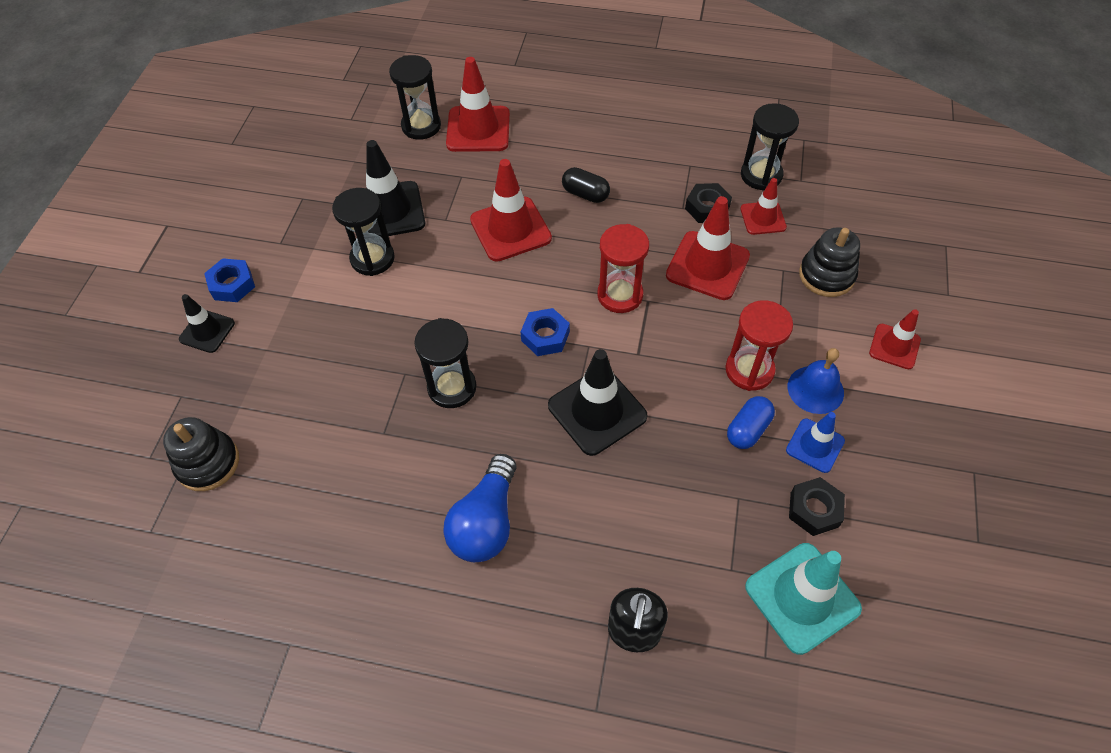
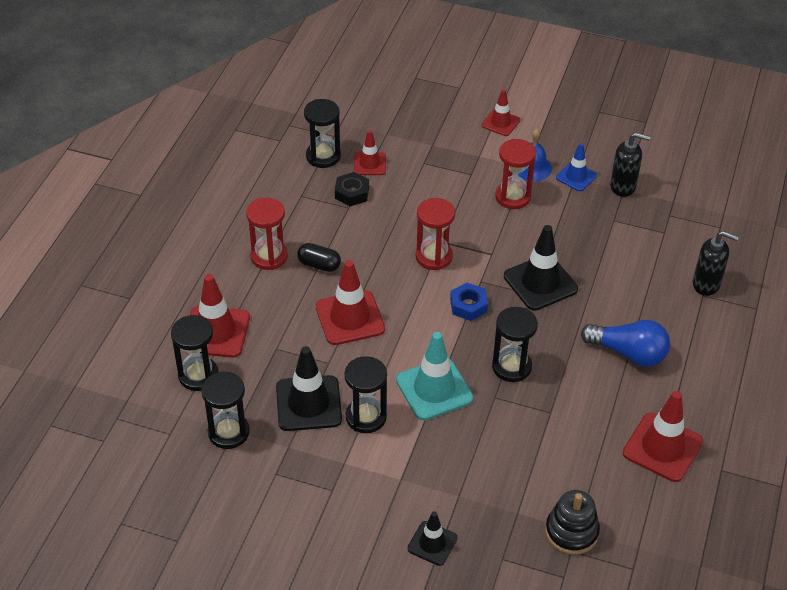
camera: 85 degrees left, 10 degrees down
(232, 284) = (379, 526): blue nut -> none
(352, 157) = (228, 432): none -> black hourglass
(585, 194) = (319, 265): black capsule -> black capsule turned 75 degrees clockwise
(589, 152) = (269, 256): none -> red hourglass
(707, 266) = (412, 202): red traffic cone -> red traffic cone (662, 447)
(748, 429) = (561, 206): blue capsule -> none
(802, 597) = (682, 204): turquoise traffic cone -> turquoise traffic cone (434, 389)
(814, 509) = (623, 186): black nut -> black soap dispenser
(826, 275) = (433, 141): black stacking toy -> none

